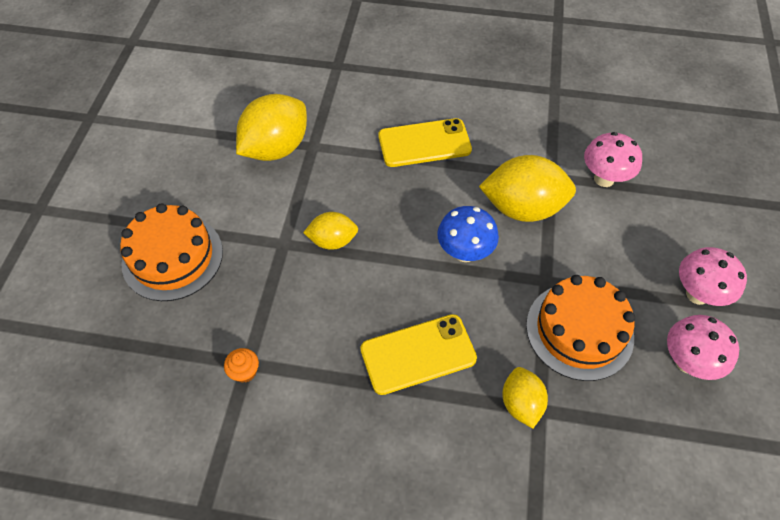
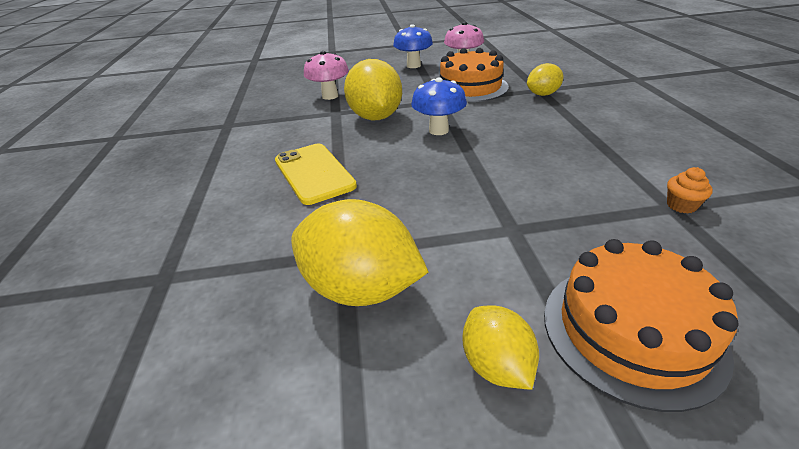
camera: 105 degrees left, 20 degrees down
(332, 241) = (480, 196): yellow lemon -> yellow lemon (496, 365)
(418, 354) = (551, 130): yellow phone -> none
(697, 294) = (413, 65): pink mushroom -> blue mushroom

